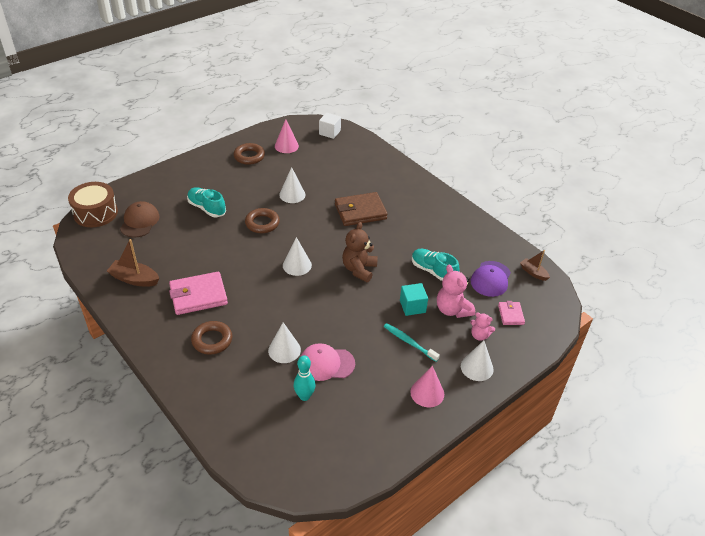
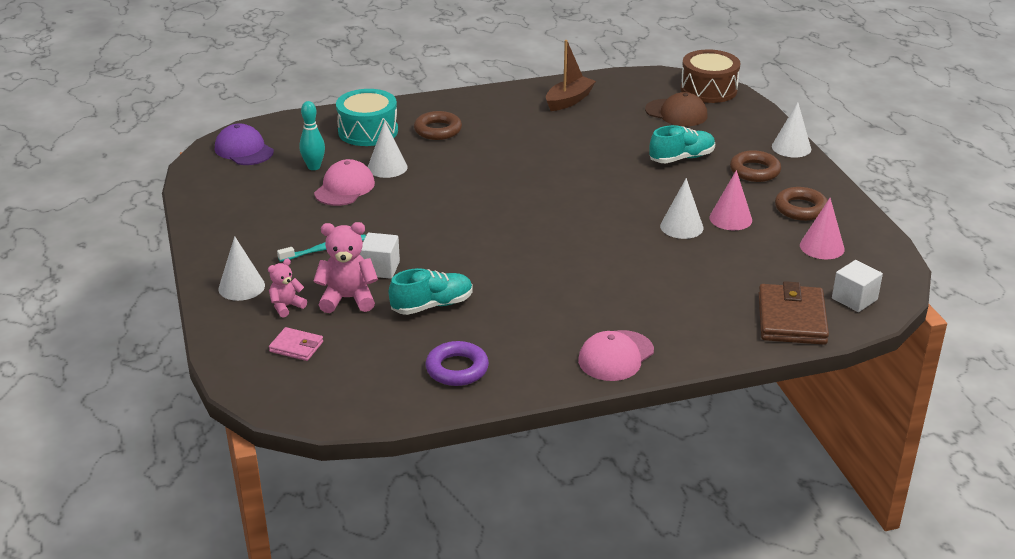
camera: 115 degrees right, 10 degrees down
(198, 296) = (514, 132): pink wallet -> none
(230, 384) = (368, 131): none -> turquoise drum
(262, 223) = (625, 192): brown ring -> brown ring (754, 171)
(297, 265) = (522, 201): white cone -> white cone (791, 147)
(359, 269) = (481, 245): brown teddy bear -> none
(360, 212) = (607, 276): brown wallet -> brown wallet (791, 319)
(412, 306) = (380, 268): turquoise cube -> white cube
(427, 195) = (616, 356): none -> pink cap
(427, 393) = (243, 241): pink cone -> pink cone (730, 219)
(479, 245) = (457, 369): none -> purple ring
(490, 279) = (377, 354): purple cap -> purple cap (244, 150)
(533, 273) = (356, 403): brown boat -> none

